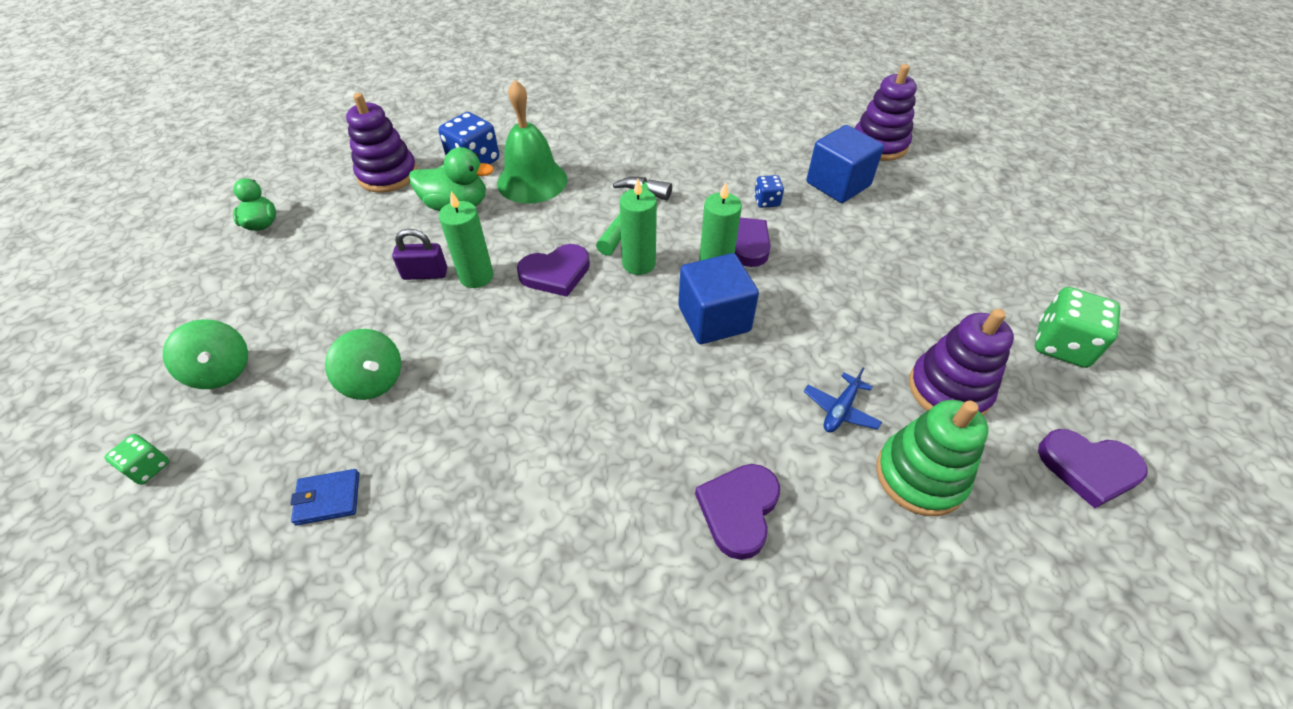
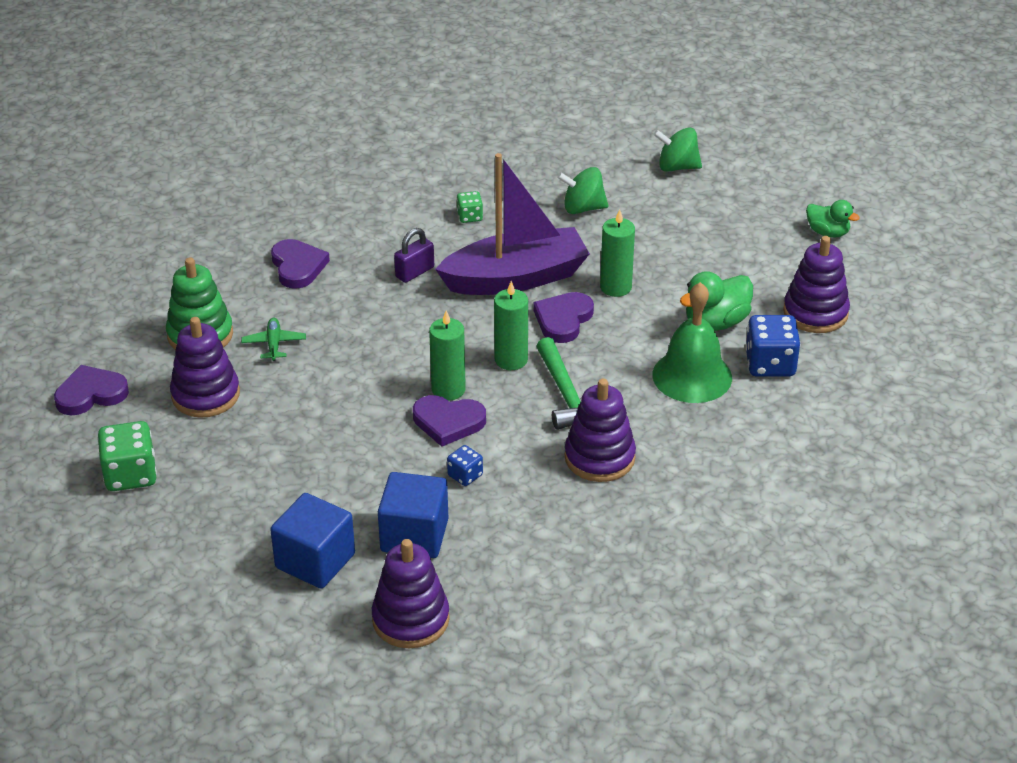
camera: 140 degrees right, 10 degrees down
(148, 467) = (632, 126): green dice -> green dice (470, 216)
(328, 499) = (522, 163): blue wallet -> none
(425, 274) = (653, 269): purple padlock -> purple padlock (415, 272)
(539, 338) = (516, 278): none -> purple boat
(663, 166) = (599, 458): none -> purple stacking toy
(714, 318) = (411, 353): blue cube -> blue cube (315, 561)
(840, 410) = (274, 344): blue plane -> green plane

